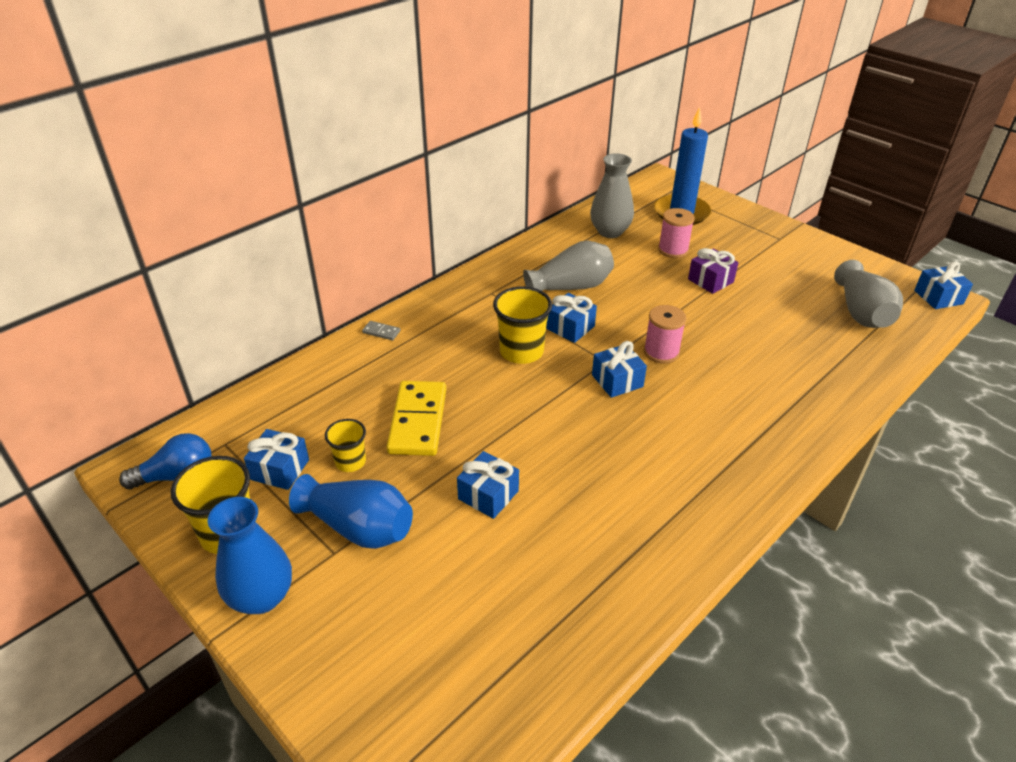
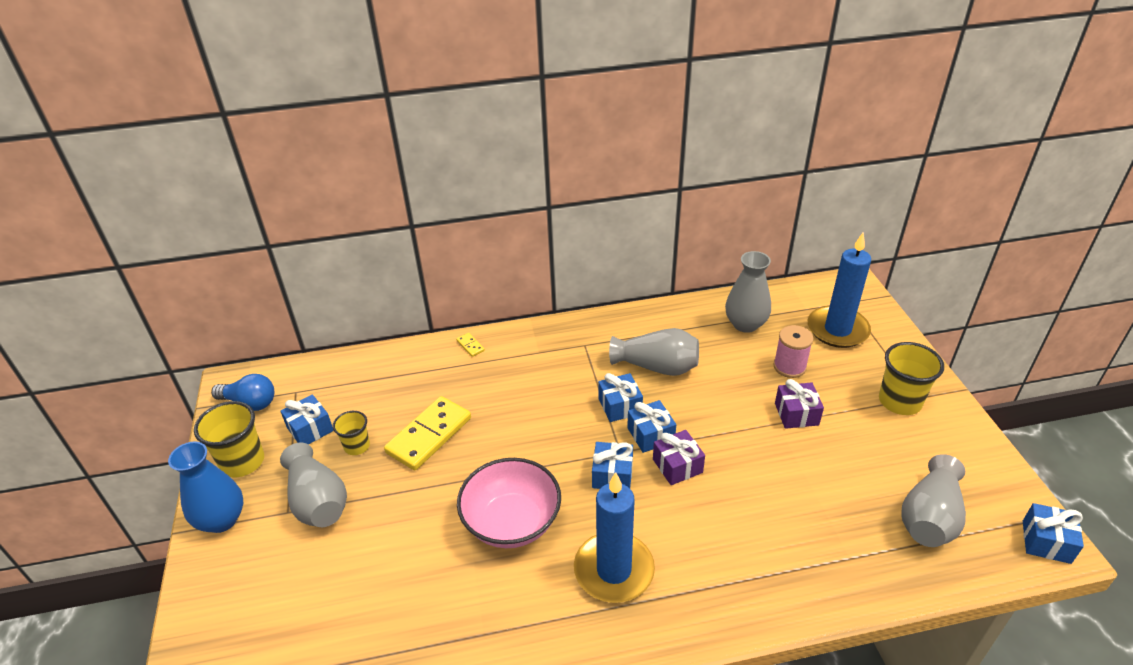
camera: 35 degrees right, 0 degrees up
(359, 527) = (318, 501): blue vase -> grey vase
(381, 332) = (470, 346): grey domino -> yellow domino
(488, 495) = (422, 524): blue gift -> blue gift (650, 435)
(521, 351) = (559, 410): yellow cup -> yellow cup (899, 401)
(570, 454) = (512, 522): none -> pink bowl
(661, 352) = (677, 466): pink spool -> purple gift
(690, 449) = (614, 570): none -> blue candle

